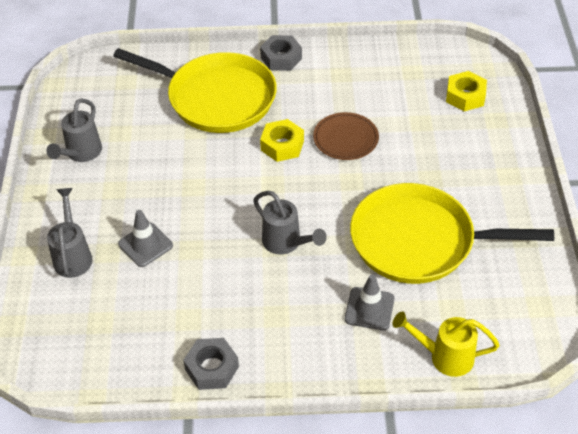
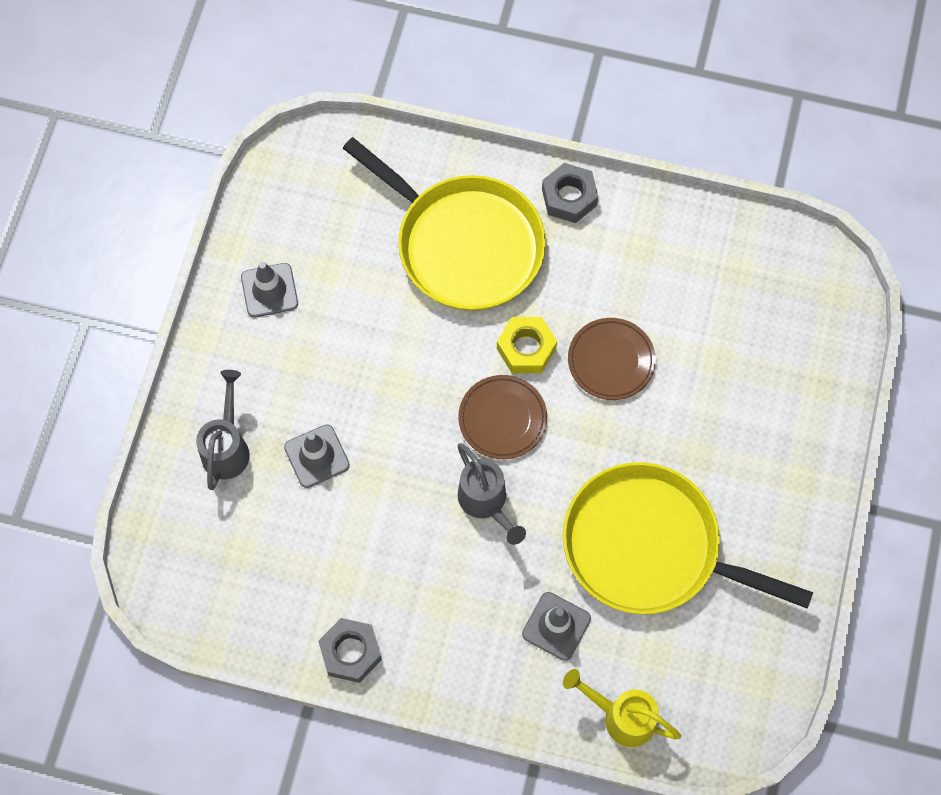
camera: 15 degrees right, 20 degrees up
(81, 154) = (269, 290): grey watering can -> grey traffic cone
(280, 189) = (502, 418): none -> brown plate
(465, 96) = (793, 333): yellow nut -> none

